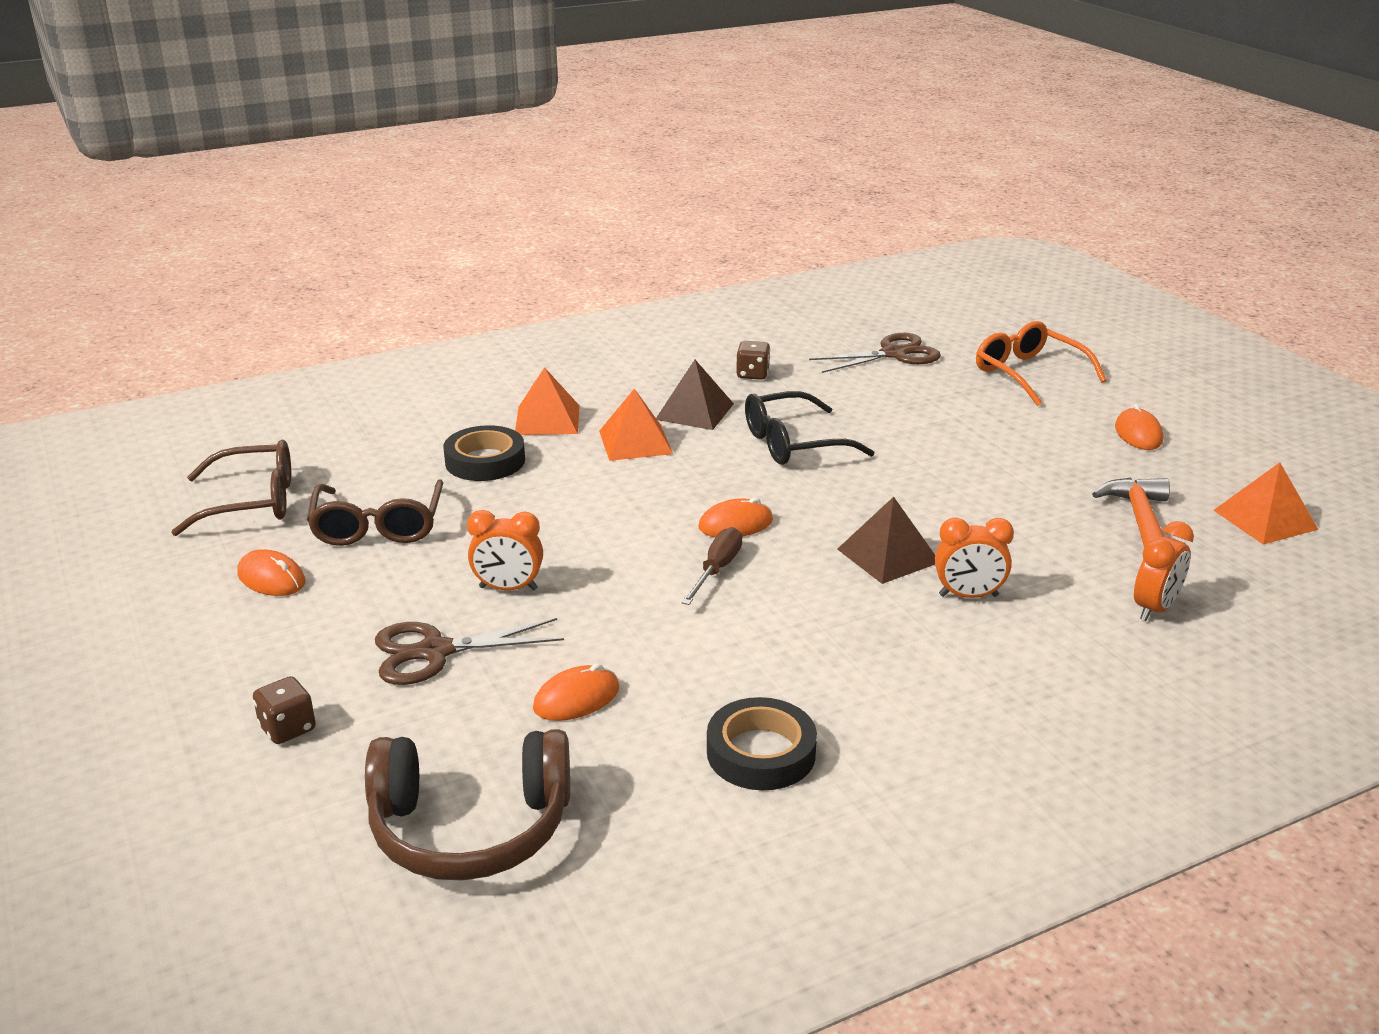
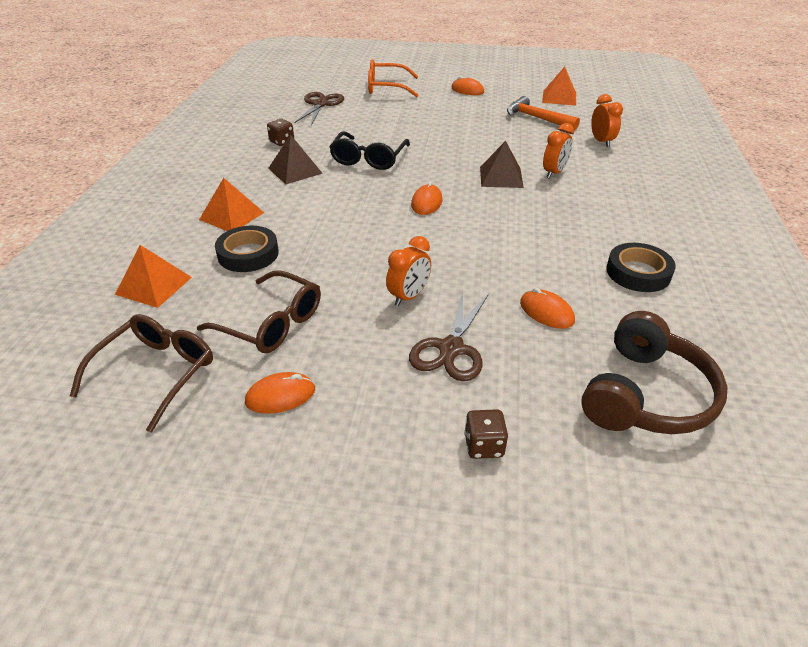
camera: 55 degrees left, 10 degrees up
(576, 698) = (546, 312): orange mouse -> orange mouse turned 45 degrees counterclockwise
(635, 442) = (301, 198): orange pyramid -> orange pyramid (154, 285)
(717, 570) = (464, 224): brown screwdriver -> none

